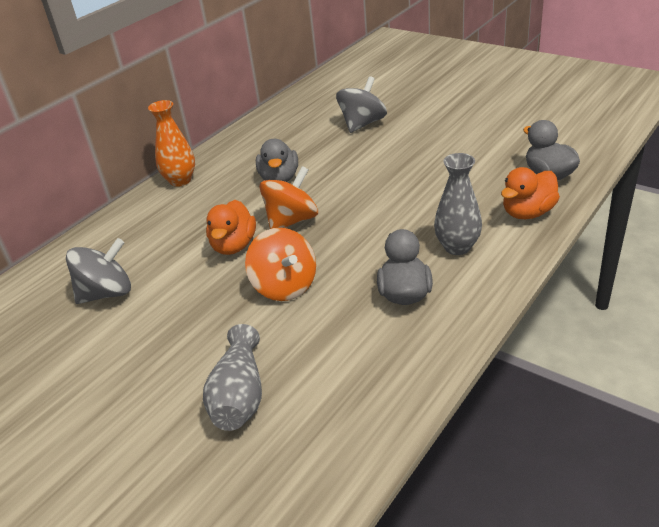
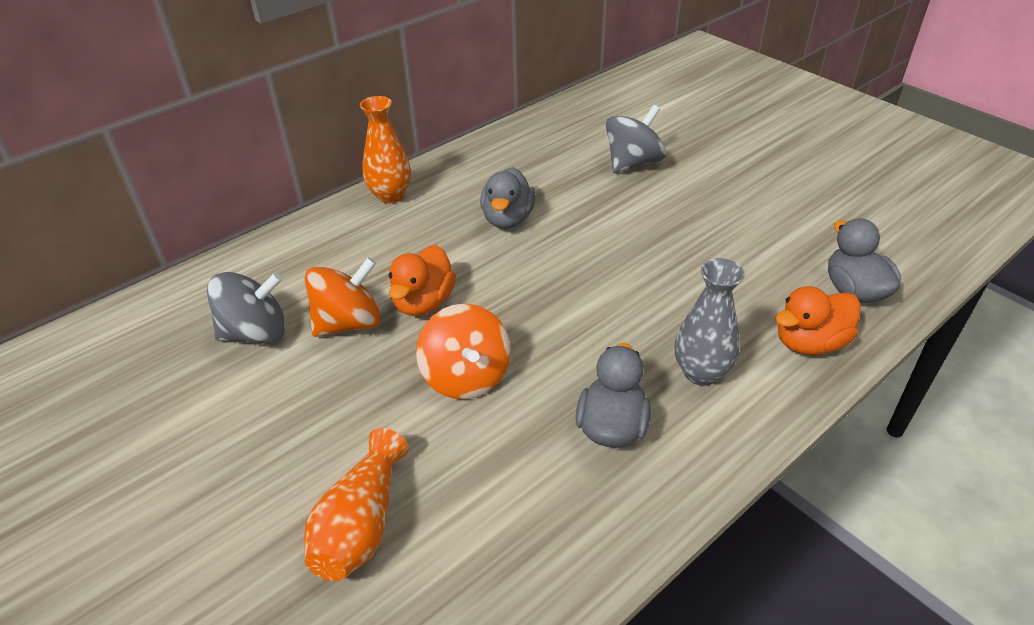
camera: 10 degrees right, 5 degrees up
(239, 396) = (361, 524): grey vase -> orange vase
(292, 220) = (504, 283): orange spinning top -> orange spinning top (348, 323)

